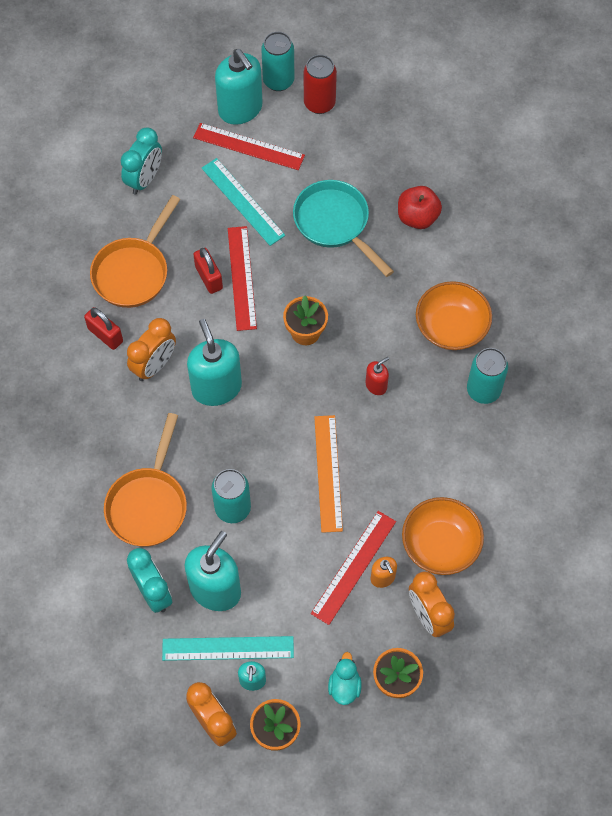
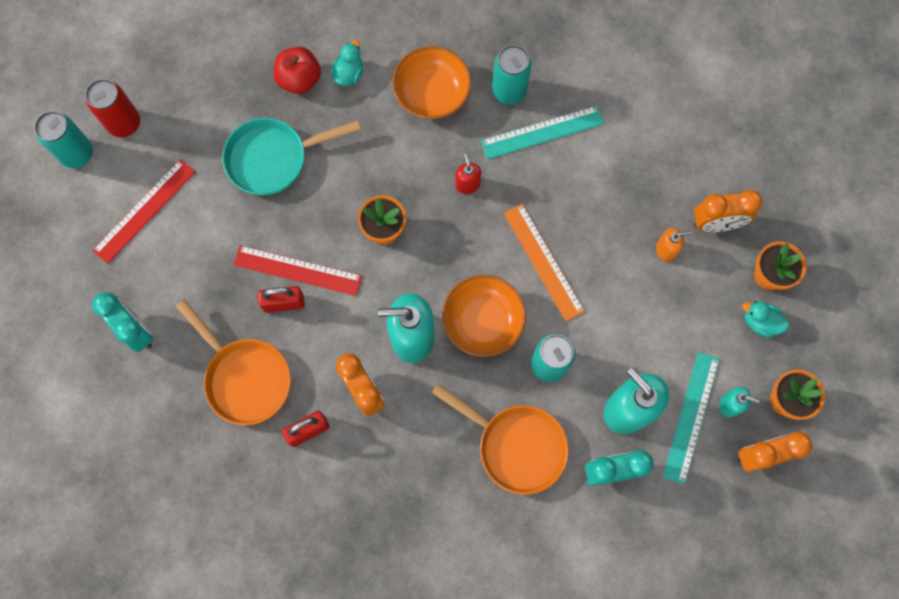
camera: 70 degrees left, 10 degrees up
(240, 109) = (94, 203): turquoise soap dispenser -> none
(242, 201) = (208, 239): turquoise ruler -> turquoise ruler (542, 132)
(328, 473) = (543, 262): orange ruler -> orange ruler turned 45 degrees clockwise
(354, 567) = (647, 272): red ruler -> none
(440, 254) = (349, 74): none -> turquoise duck
(440, 544) = (650, 187): orange bowl -> orange bowl (483, 321)

